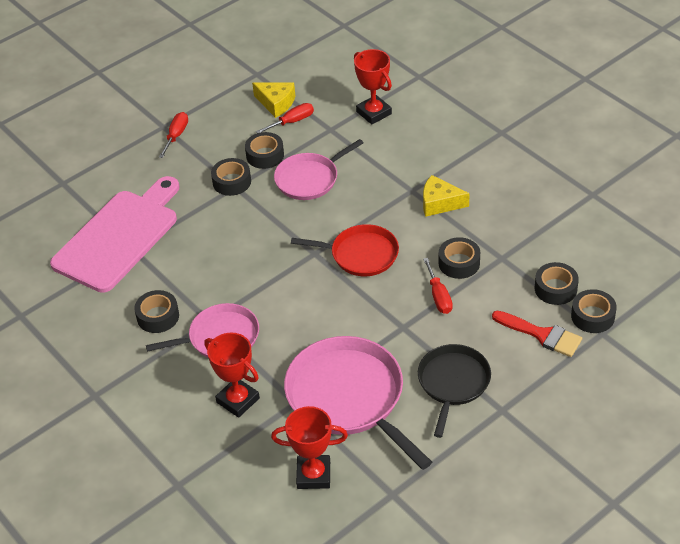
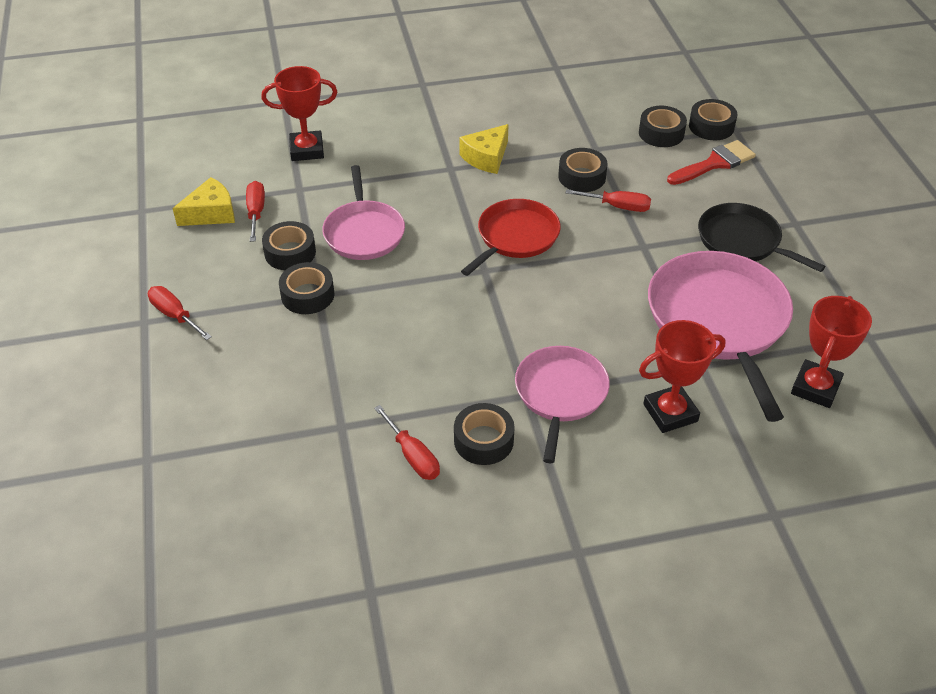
camera: 65 degrees left, 0 degrees up
(119, 237) = (309, 432): pink cutting board -> none
(127, 290) = (413, 456): none -> red screwdriver
(349, 397) = (719, 321): pink pan -> pink pan turned 90 degrees clockwise

